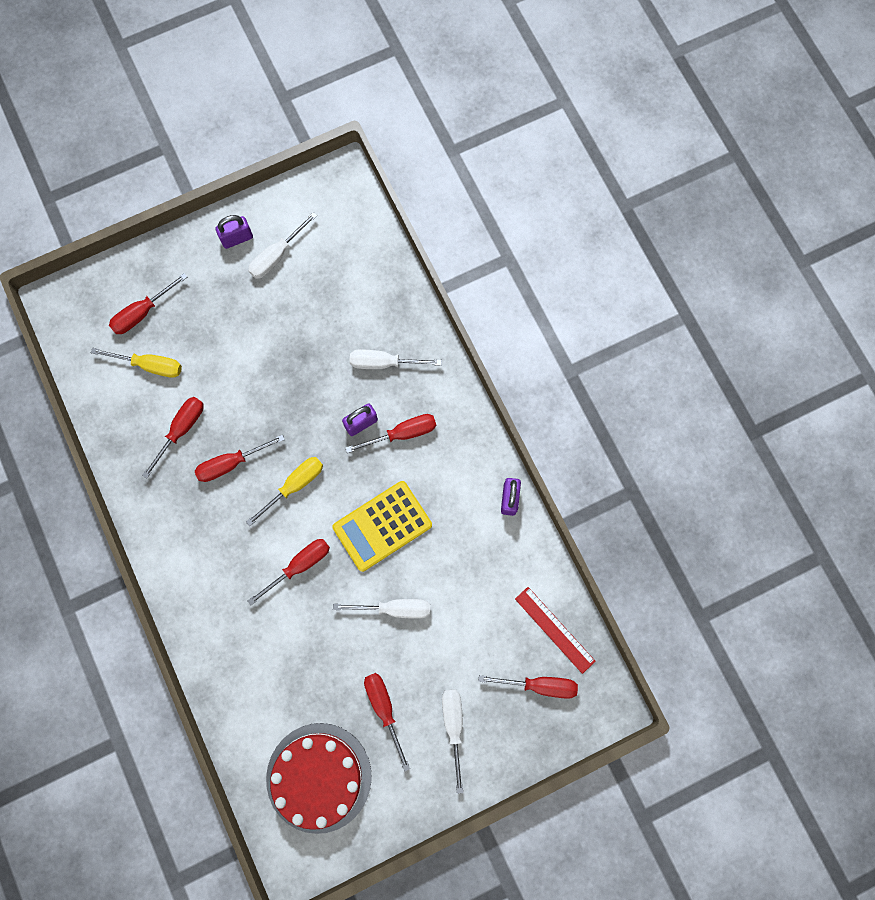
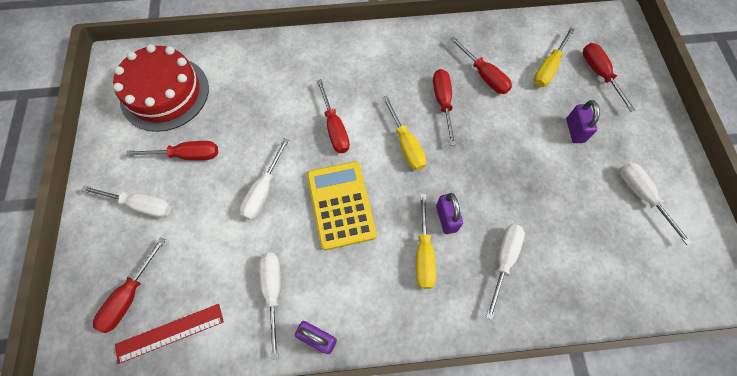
camera: 110 degrees right, 10 degrees down
(237, 238) = (665, 166): purple padlock -> purple padlock (575, 130)
(402, 433) = (423, 253): red screwdriver -> yellow screwdriver
(486, 554) = (273, 292): none -> white screwdriver

